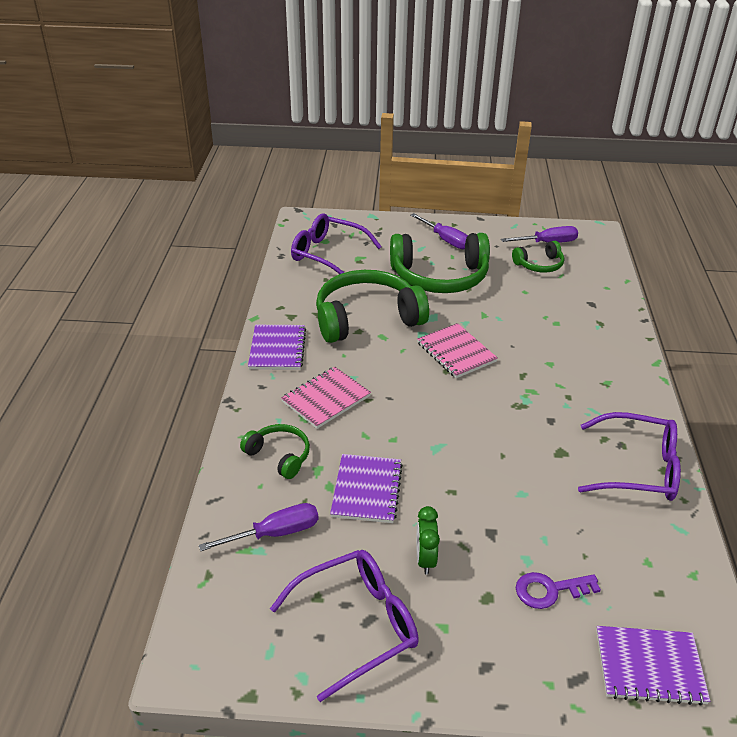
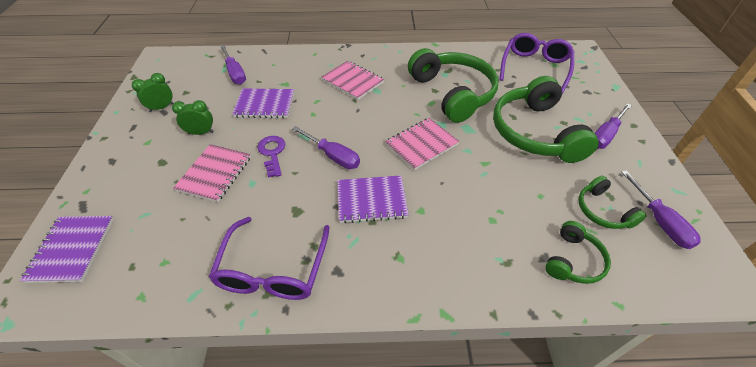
camera: 85 degrees right, 10 degrees up
(277, 349) = (402, 57): purple notebook -> purple notebook (371, 200)
(279, 456) = (297, 68): green headphones -> green headphones (573, 260)
(357, 624) = (161, 107): purple glasses -> green clock
(474, 422) = (333, 156): none -> purple screwdriver
(508, 532) = (215, 174): none -> pink notebook
(550, 590) = (156, 195): purple key -> purple key (272, 153)

